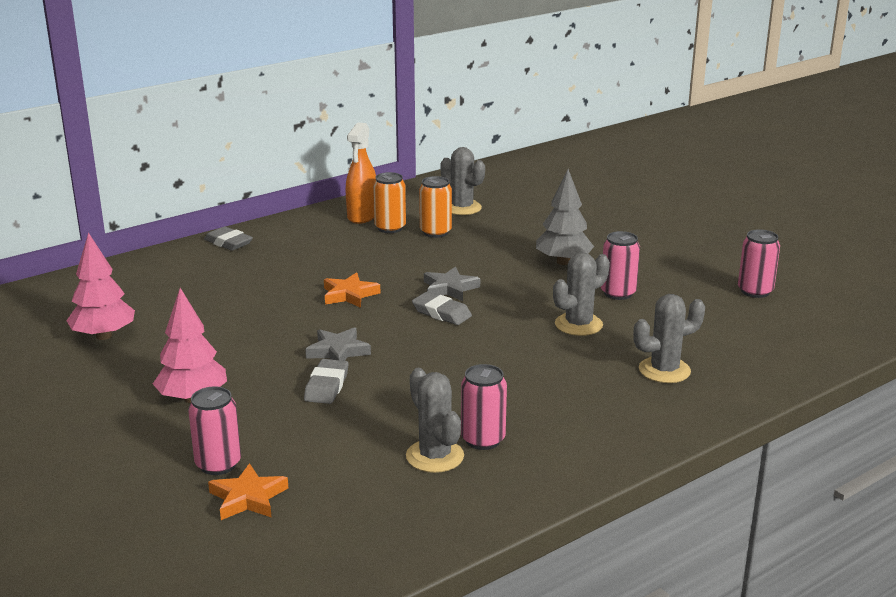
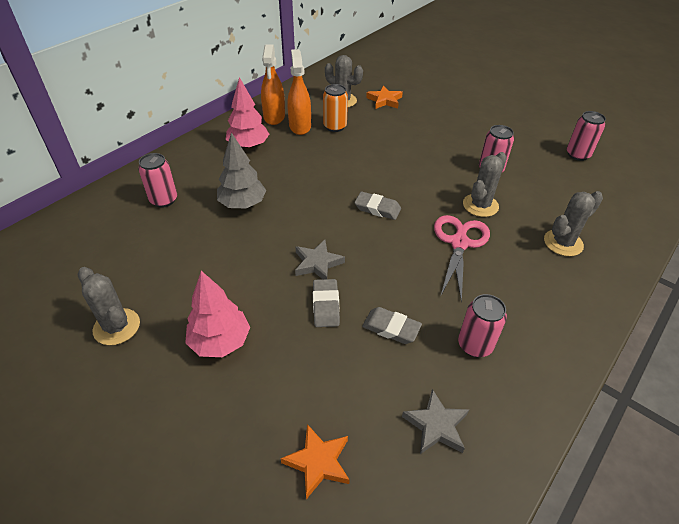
camera: 15 degrees left, 20 degrees up
(104, 336) = (115, 278): pink tree -> pink tree (248, 146)
(218, 464) = (274, 423): pink can -> pink can (164, 200)
(228, 243) = (182, 157): grey eraser -> grey eraser (391, 328)
(349, 295) = (299, 199): orange star -> orange star (384, 100)
(390, 228) = (300, 126): orange can -> orange spray bottle
(435, 456) = (448, 373): grey cactus -> grey cactus (116, 327)
(449, 288) = (371, 182): grey star -> grey star (436, 425)
(525, 354) = (459, 243): none -> pink scissors
(563, 262) = (438, 144): grey tree -> grey tree (242, 204)

